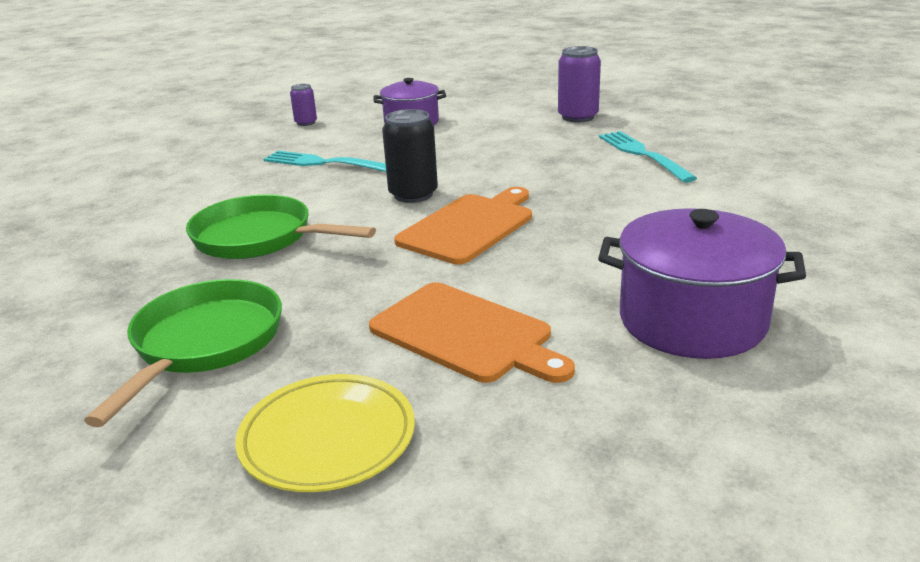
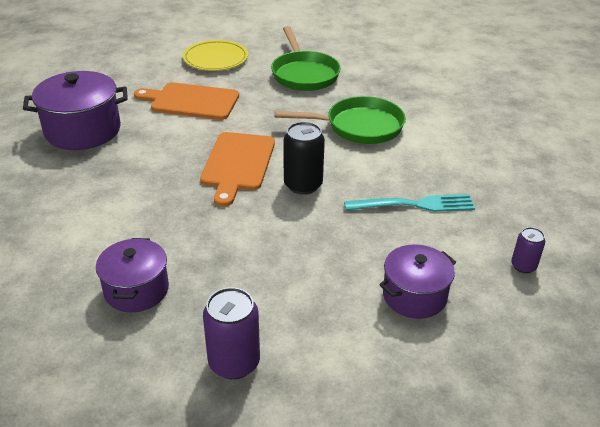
camera: 150 degrees right, 10 degrees up
(642, 154) = (136, 290): turquoise fork -> purple pot

